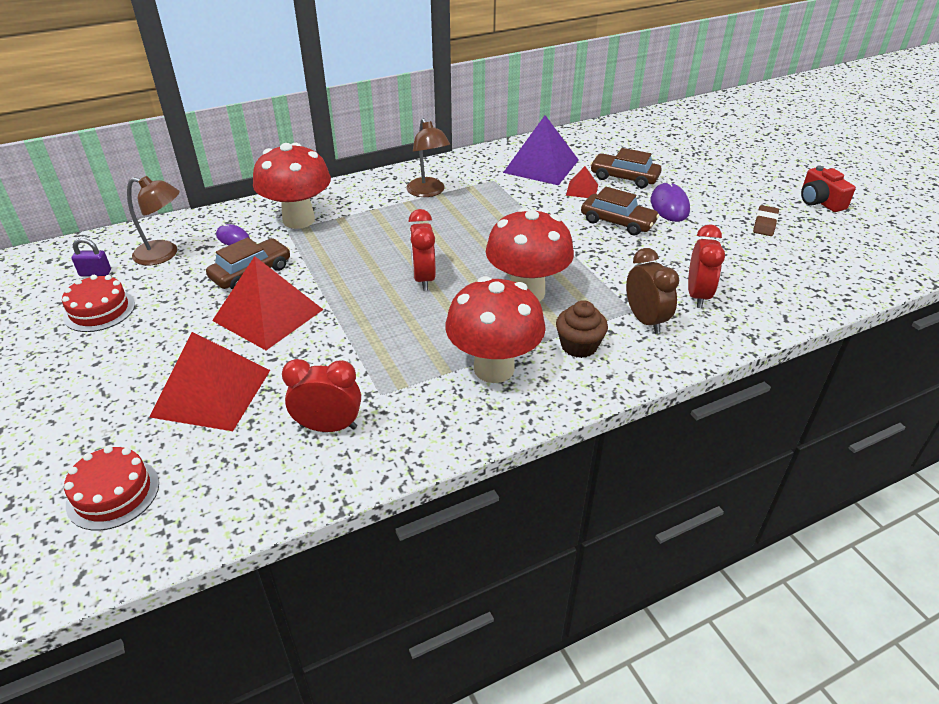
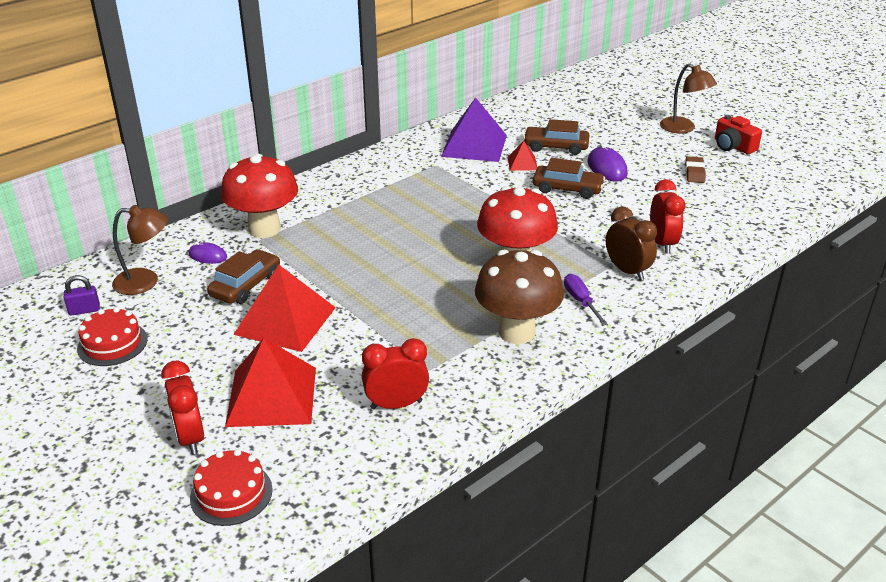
camera: 15 degrees left, 5 degrees down
(423, 279) = (415, 265): red clock -> red clock (190, 437)
(428, 192) = (378, 185): brown lamp -> brown lamp (683, 128)
(494, 369) = (516, 332): red mushroom -> brown mushroom
(579, 346) = (580, 301): brown cupcake -> purple screwdriver

